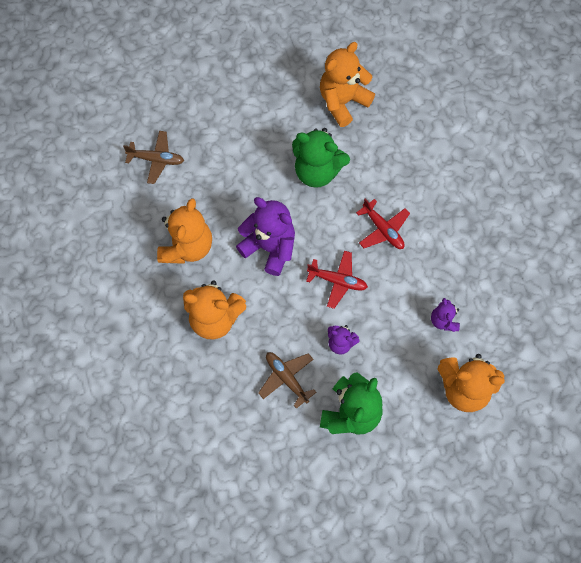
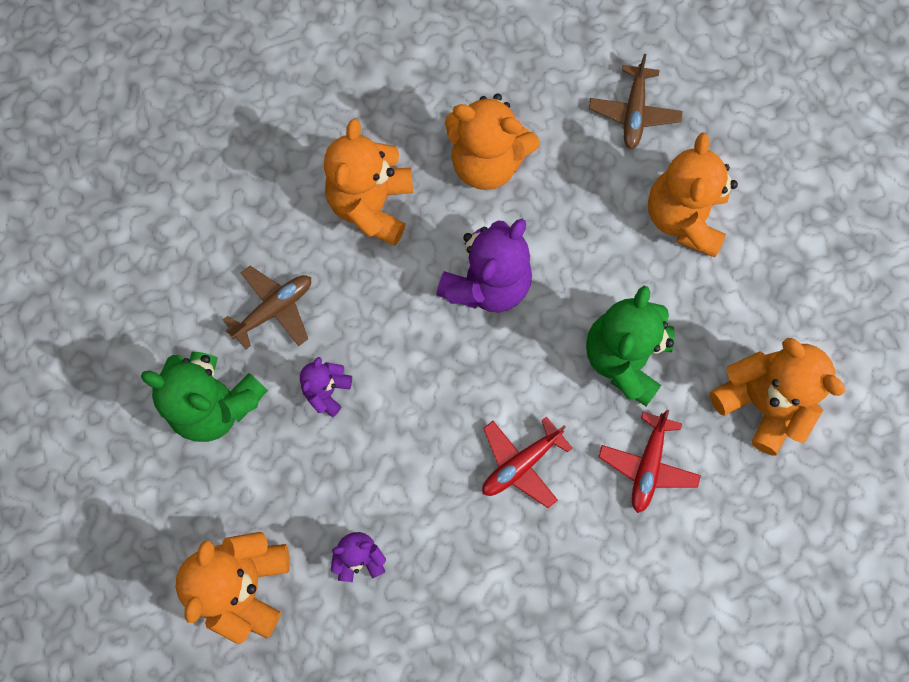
camera: 90 degrees right, 5 degrees up
(228, 135) = (683, 218): none -> orange teddy bear
(337, 281) = (430, 388): red plane -> red plane (647, 465)

